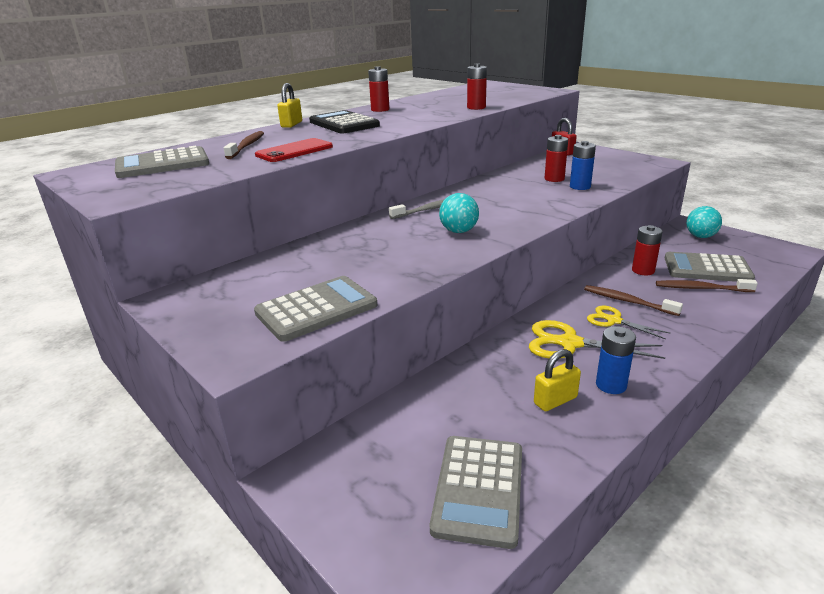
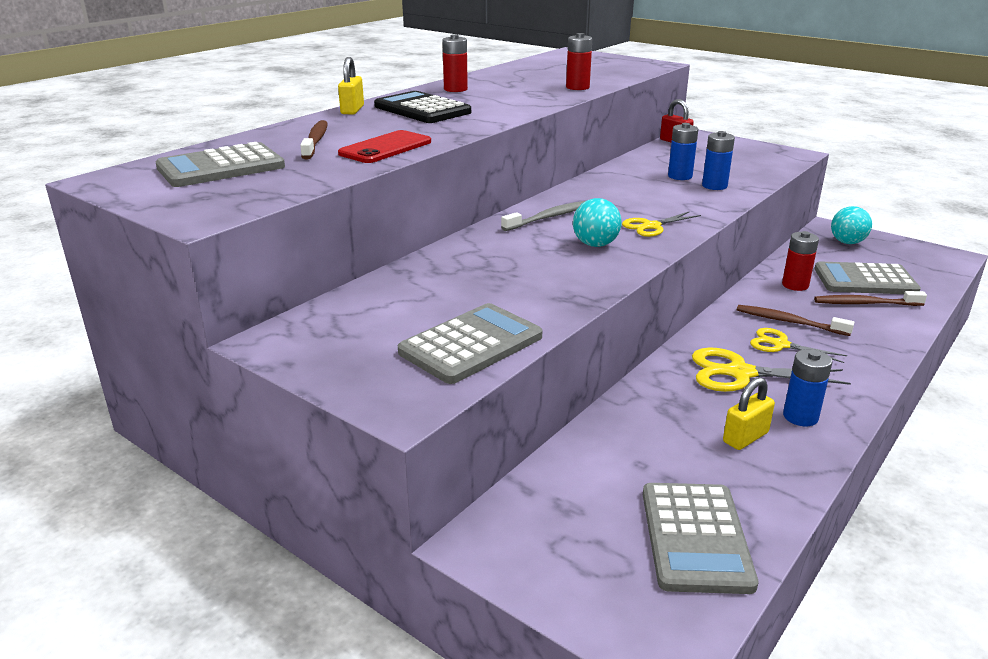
camera: 10 degrees left, 0 degrees up
(512, 218) = (651, 226): none -> yellow scissors
(554, 179) = (680, 176): red battery -> blue battery

